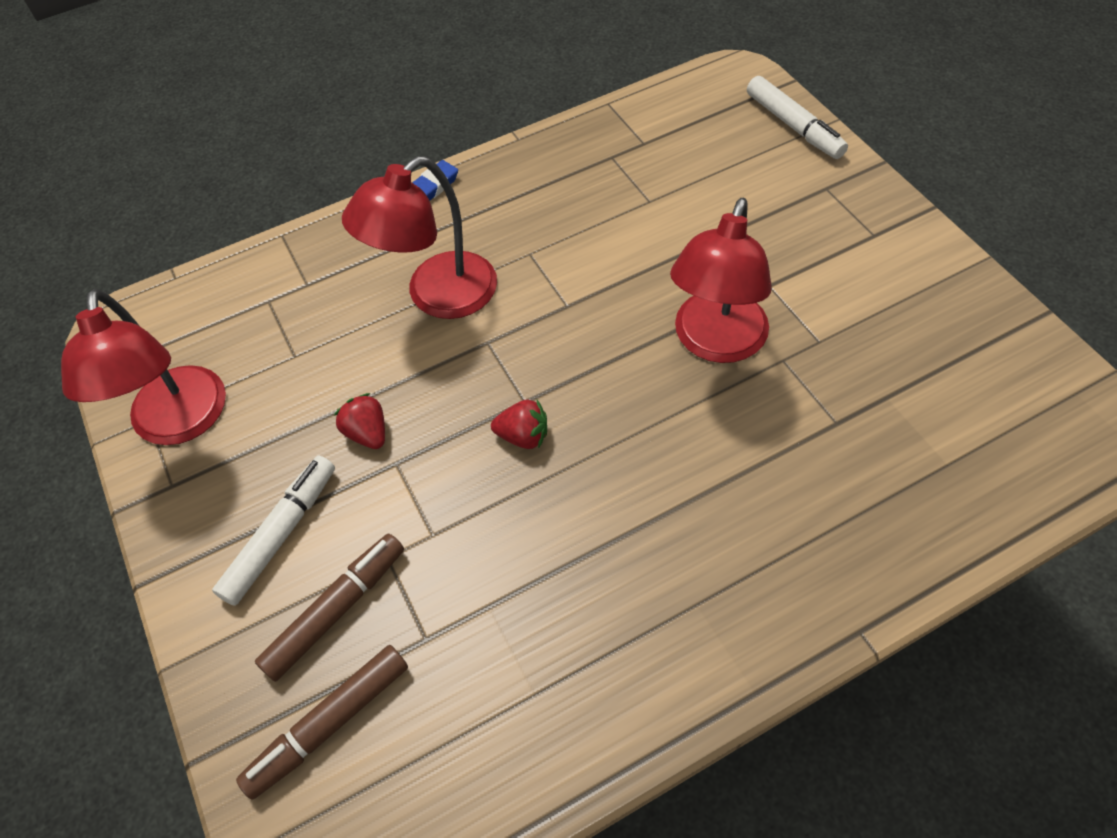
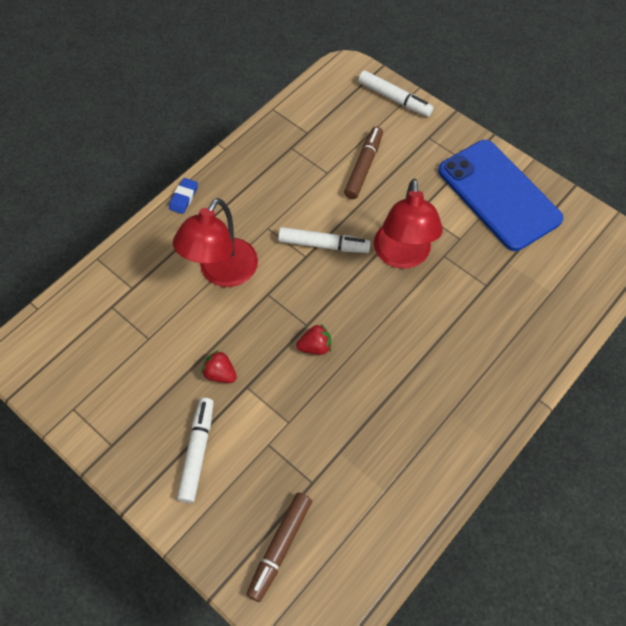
camera: 25 degrees left, 5 degrees up
(179, 423) = (95, 405): red lamp -> none
(336, 610) = (253, 484): brown marker -> brown marker (363, 167)
(601, 296) = (324, 245): none -> white marker
(910, 294) = (498, 195): none -> blue phone

